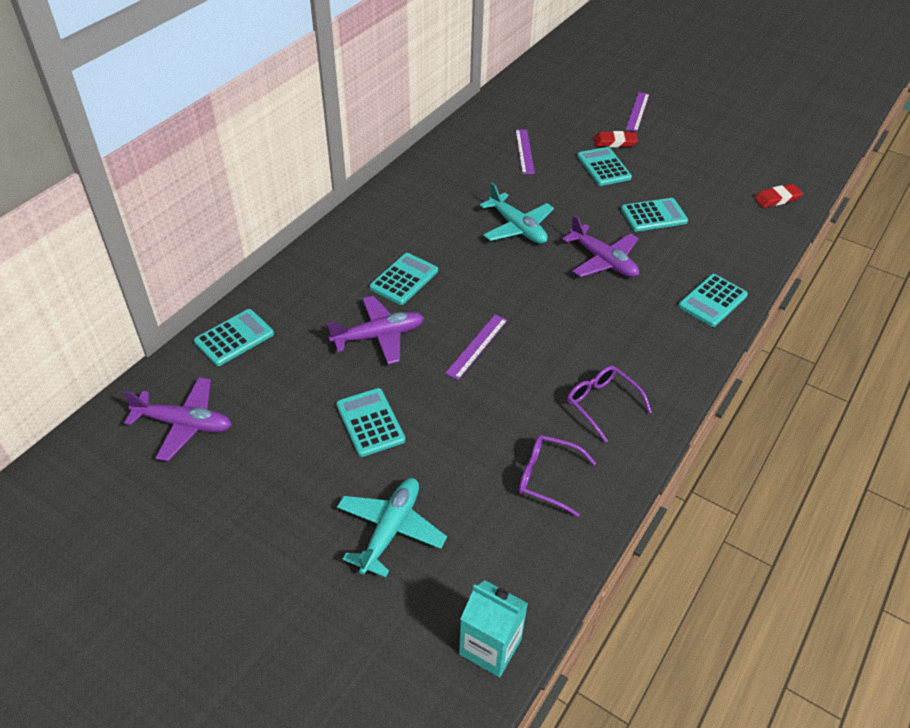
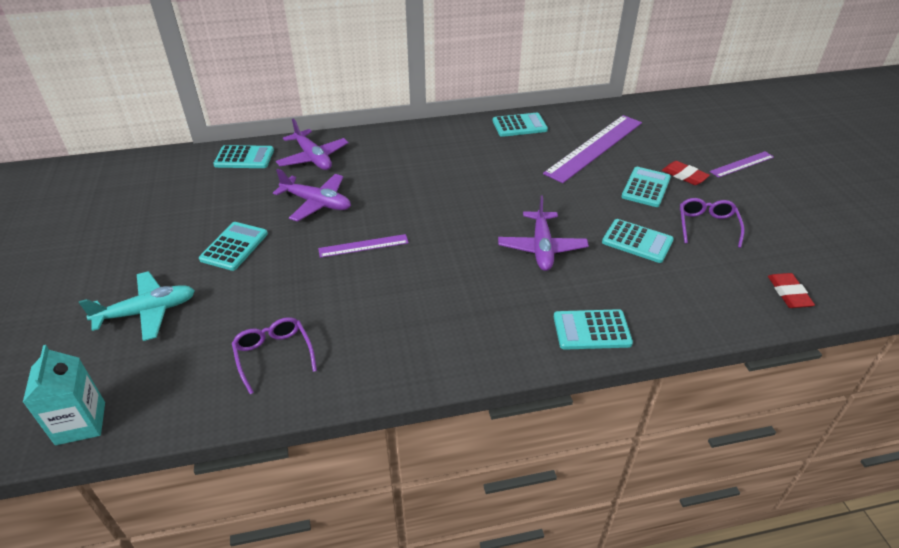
camera: 45 degrees right, 5 degrees down
(184, 424) = (154, 185): purple plane -> purple plane (313, 158)
(404, 279) = (383, 180): turquoise calculator -> turquoise calculator (519, 125)
(517, 227) = (510, 191): turquoise plane -> none
(524, 151) = (595, 147): purple ruler -> purple ruler, size x1.98
(602, 404) = (385, 338): purple glasses -> purple glasses (707, 226)
(777, 198) = (789, 293): red eraser -> red eraser turned 60 degrees clockwise

